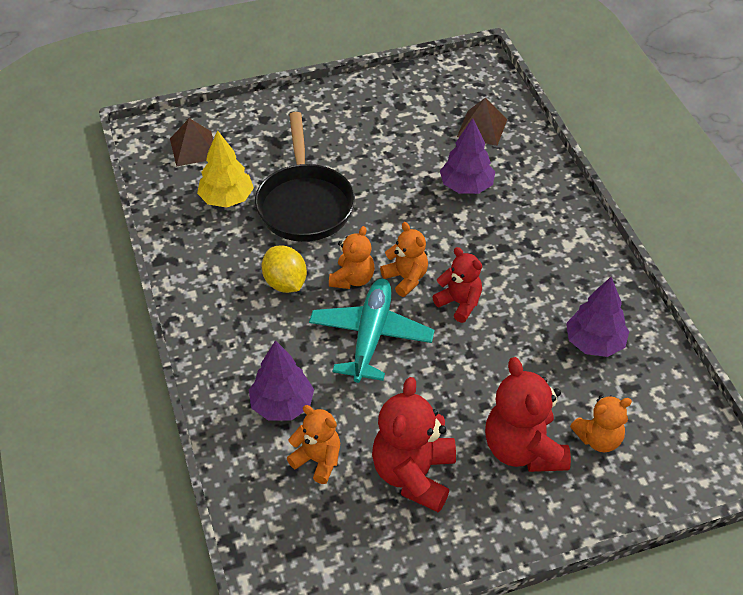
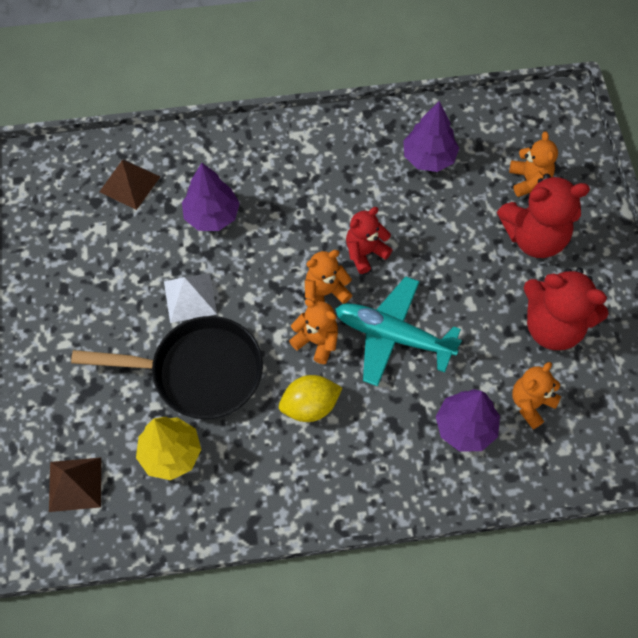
camera: 80 degrees left, 15 degrees up
(376, 186) = (190, 297): none -> white pyramid

